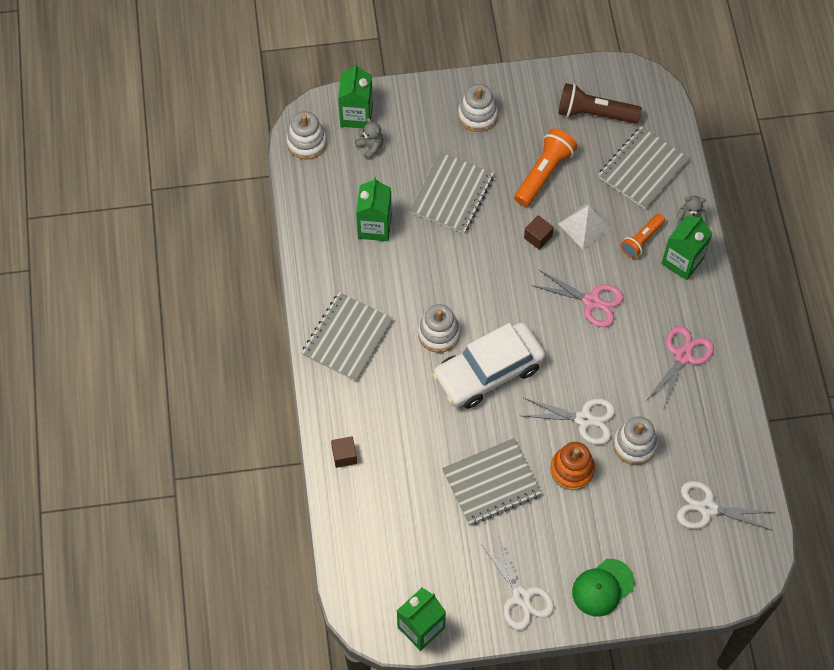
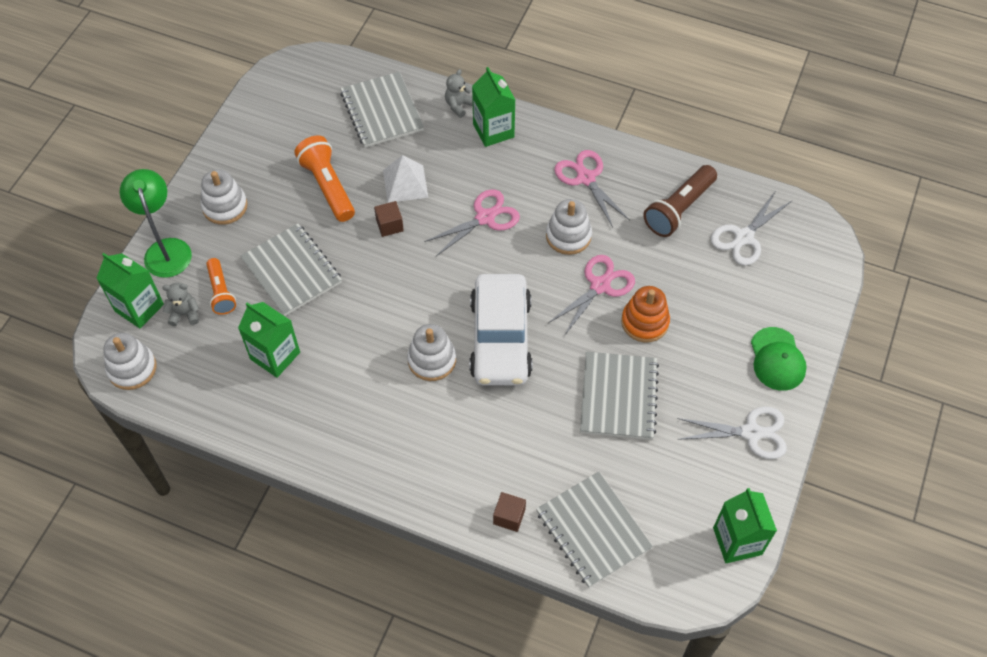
camera: 60 degrees left, 5 degrees down
(347, 338) = (380, 445): grey notebook -> grey notebook (593, 530)
(415, 100) = (166, 249): none -> green lamp
(584, 419) = (600, 286): white scissors -> pink scissors
(594, 114) = (298, 117): brown flashlight -> brown flashlight (679, 209)
(634, 444) = (649, 260): white stacking toy -> white stacking toy (568, 236)
(642, 240) = (451, 148): orange flashlight -> orange flashlight (221, 292)

